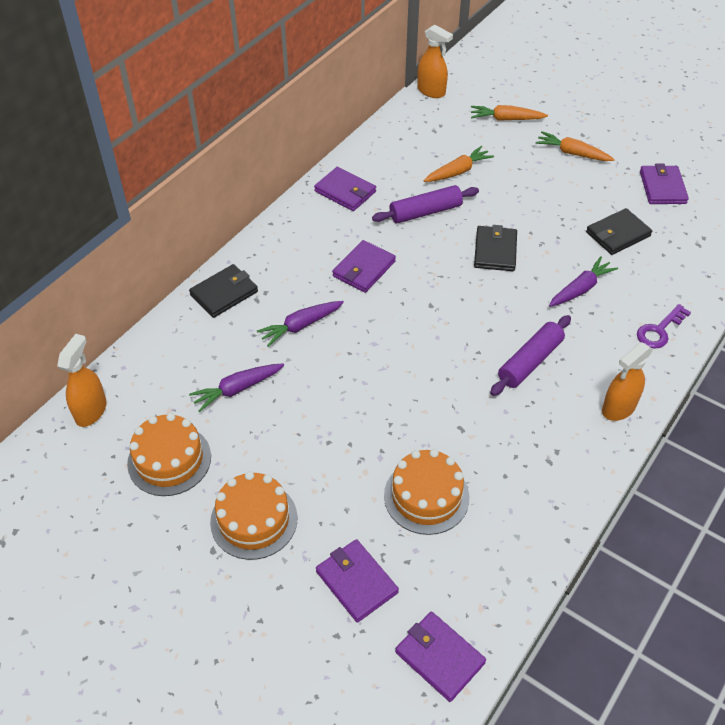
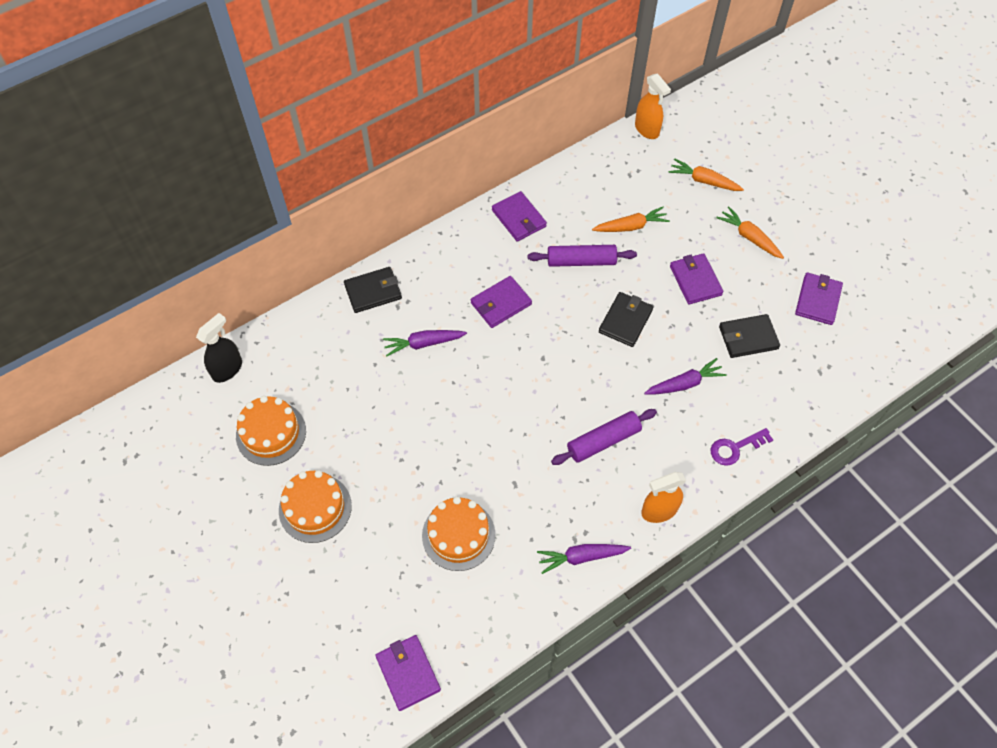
camera: 20 degrees right, 10 degrees up
(91, 411) = (227, 369): orange spray bottle -> black spray bottle
(237, 389) = (348, 387): purple carrot -> purple carrot (581, 557)
(356, 582) = (371, 588): purple wallet -> purple wallet (695, 280)

